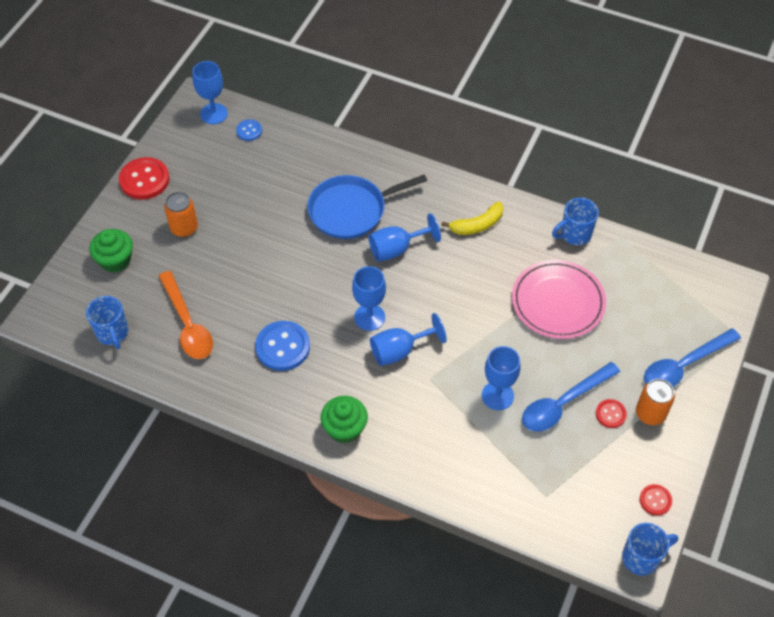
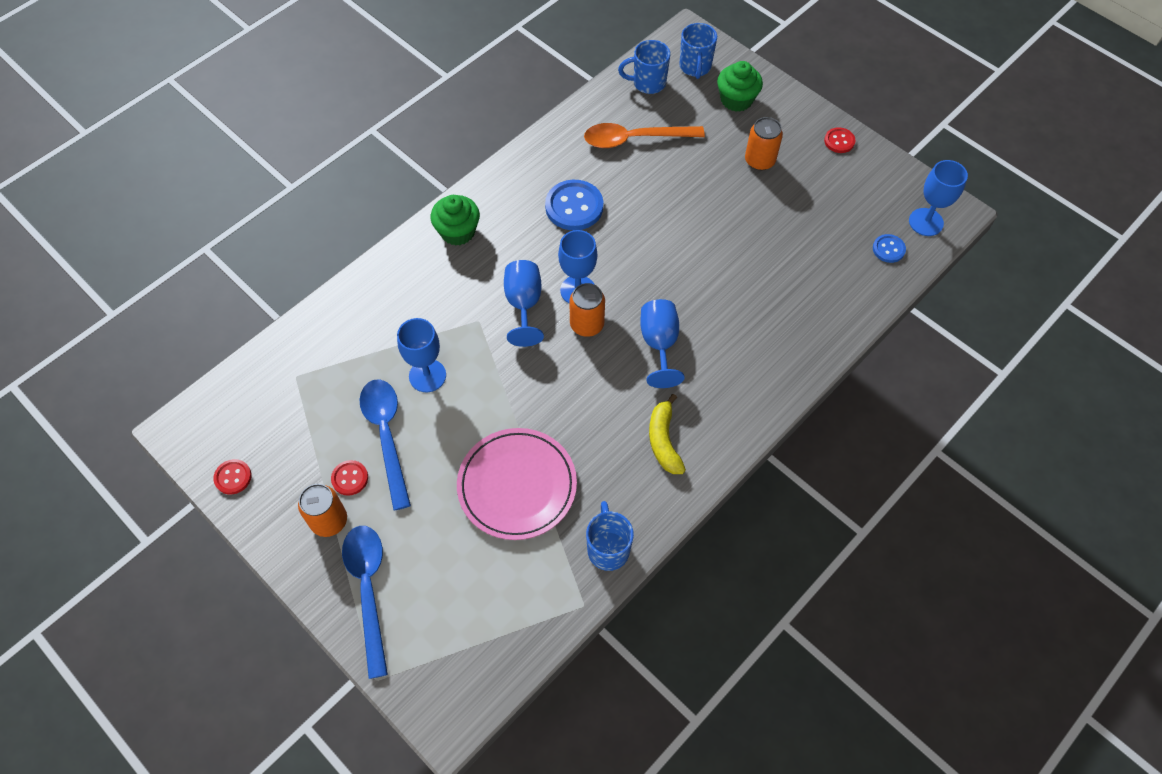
camera: 110 degrees right, 5 degrees up
(144, 180) = (839, 141): red button -> red button, size x0.54
(351, 210) = (732, 316): blue pan -> none
(400, 301) = (587, 324): none -> orange can
(641, 558) = (185, 436): blue mug -> blue mug (695, 67)

